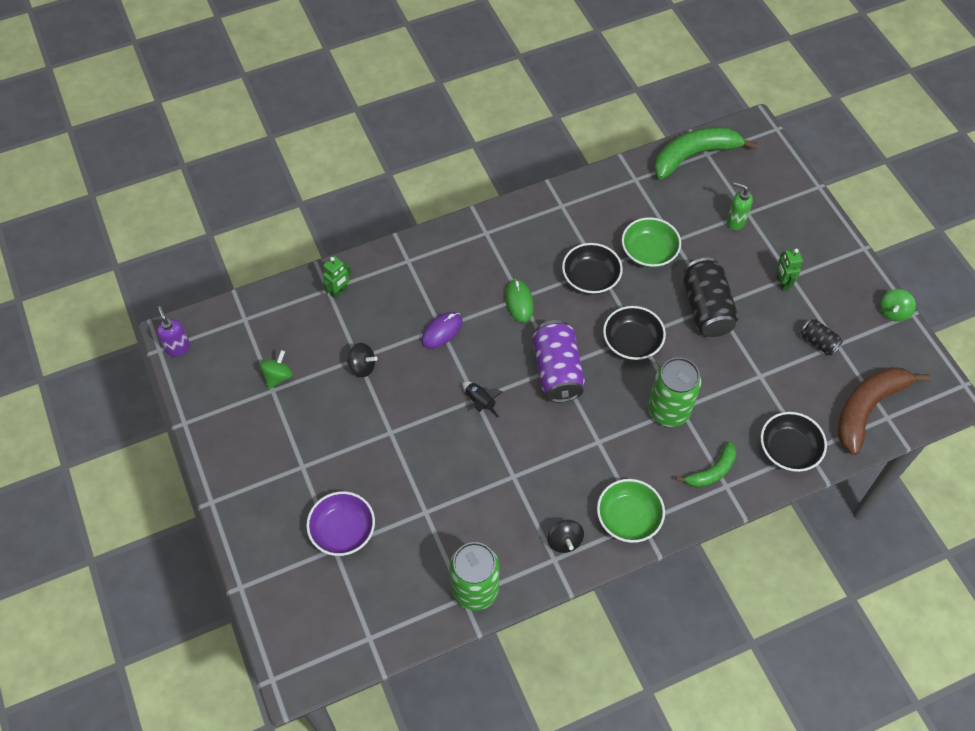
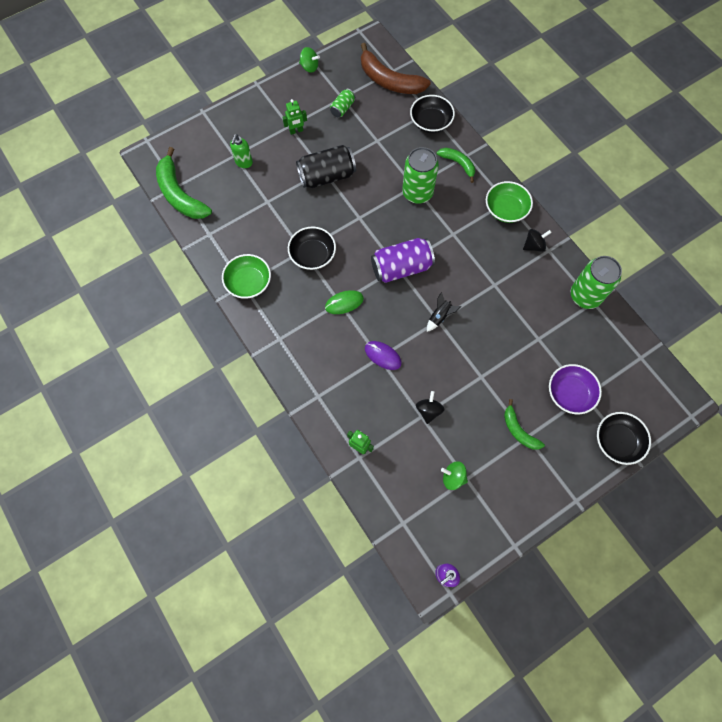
camera: 100 degrees left, 10 degrees up
(312, 459) = (519, 430): none -> green banana
(632, 342) = (365, 221): black bowl -> black bowl (617, 441)
(649, 252) = (281, 217): green bowl -> green bowl (248, 282)
(818, 342) = (342, 108): black can -> green can

